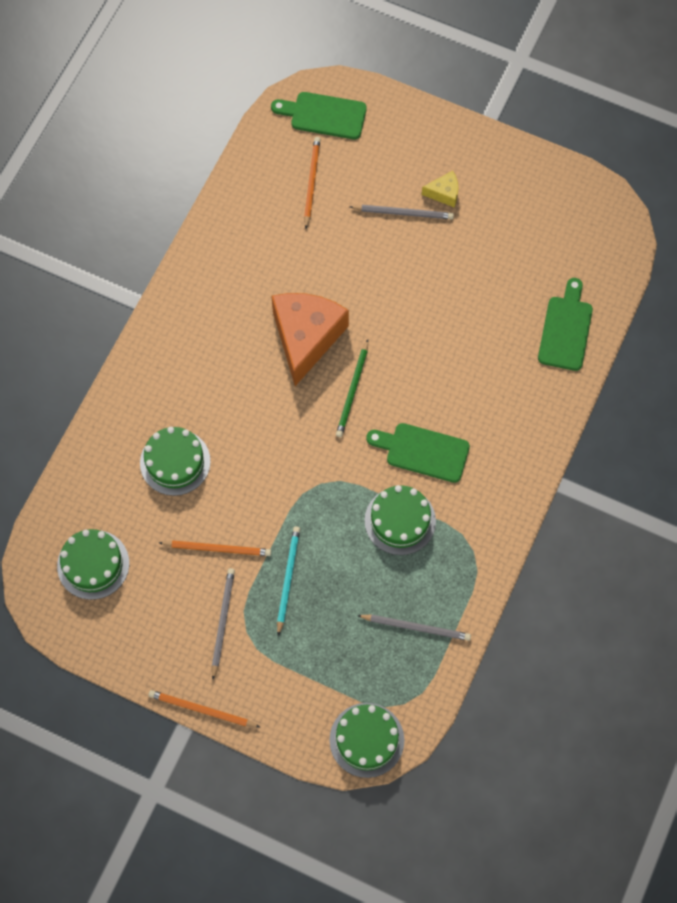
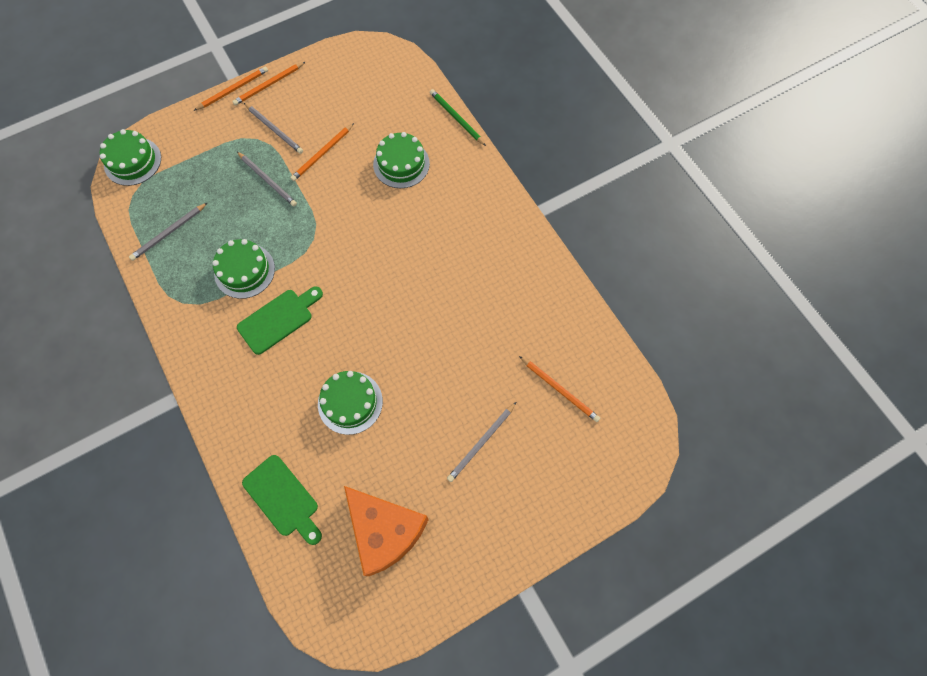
camera: 125 degrees right, 0 degrees up
(93, 564) = (371, 84): green cake -> green cake (350, 402)
(169, 675) = (268, 85): none -> orange pencil
(288, 579) = (267, 180): turquoise pencil -> grey pencil
(306, 337) = (428, 299): orange cheese -> orange cheese (385, 531)
(324, 115) = (618, 442): green cutting board -> none
(352, 391) = (362, 303): green pencil -> green pencil (456, 118)
(444, 193) = (476, 490): yellow cheese -> none

